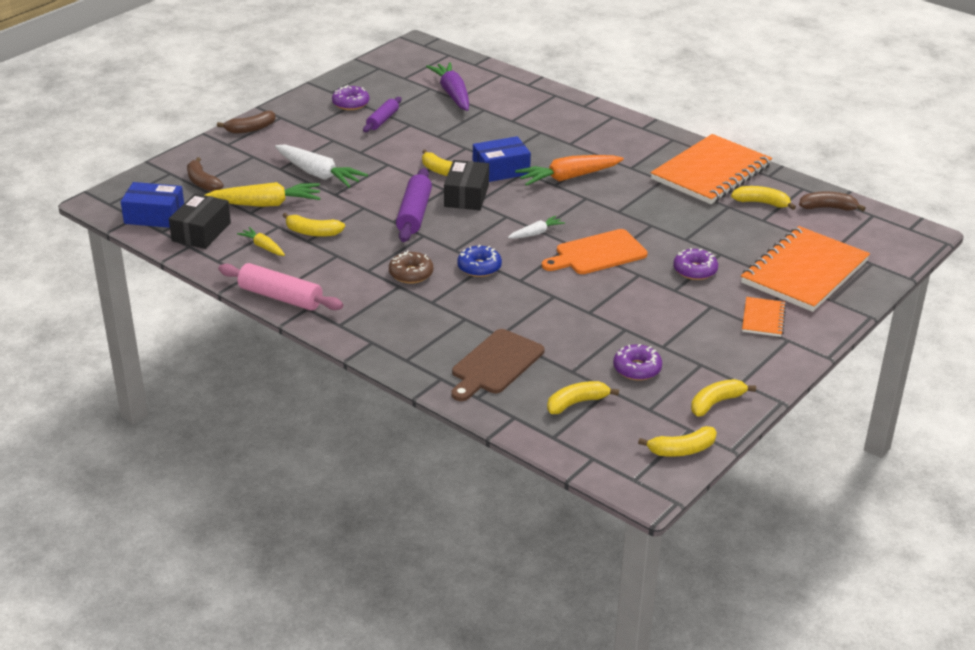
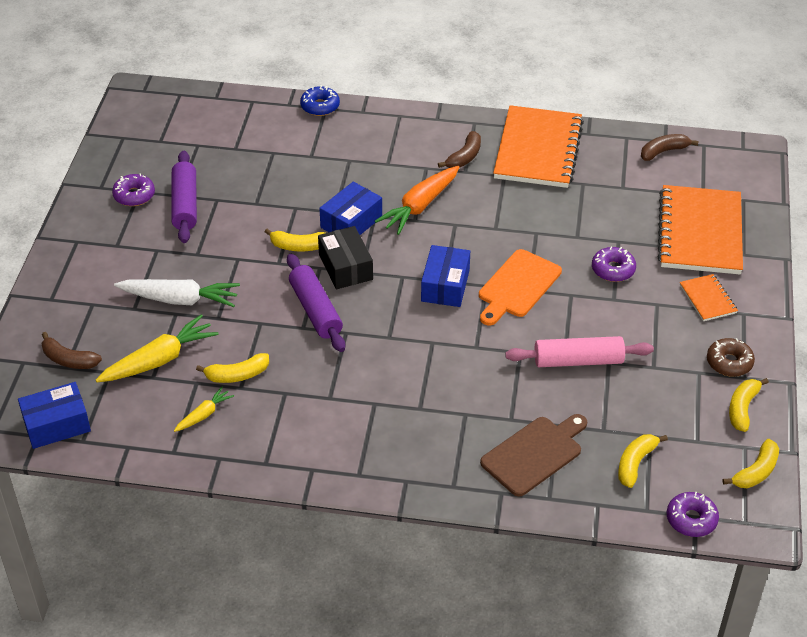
camera: 30 degrees left, 10 degrees up
(201, 232) = (124, 424): black box -> none
(250, 129) = (58, 269): brown banana -> brown banana (464, 157)
(263, 247) = (204, 414): yellow carrot -> yellow carrot turned 120 degrees clockwise
(280, 297) = (275, 468): pink rolling pin -> pink rolling pin (578, 360)
(382, 120) = (185, 204): purple rolling pin -> purple rolling pin, size x1.57
(411, 274) = (373, 384): brown donut -> brown donut (729, 362)
(452, 94) = (226, 144): purple carrot -> none
(479, 267) = (428, 348): blue donut -> blue donut (320, 106)
(495, 364) = (534, 454): brown cutting board -> brown cutting board turned 135 degrees counterclockwise
(536, 233) = (445, 285): white carrot -> blue box
(637, 369) = (653, 402): purple donut -> purple donut (691, 519)
(761, 203) = (607, 168): yellow banana -> none

